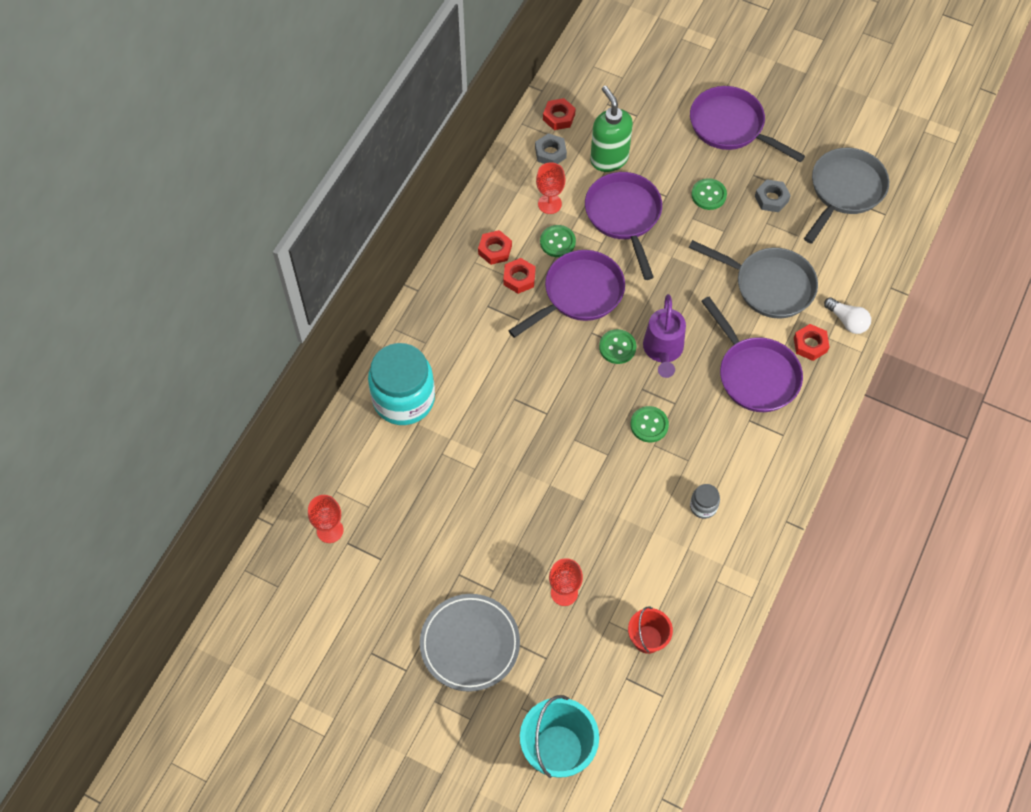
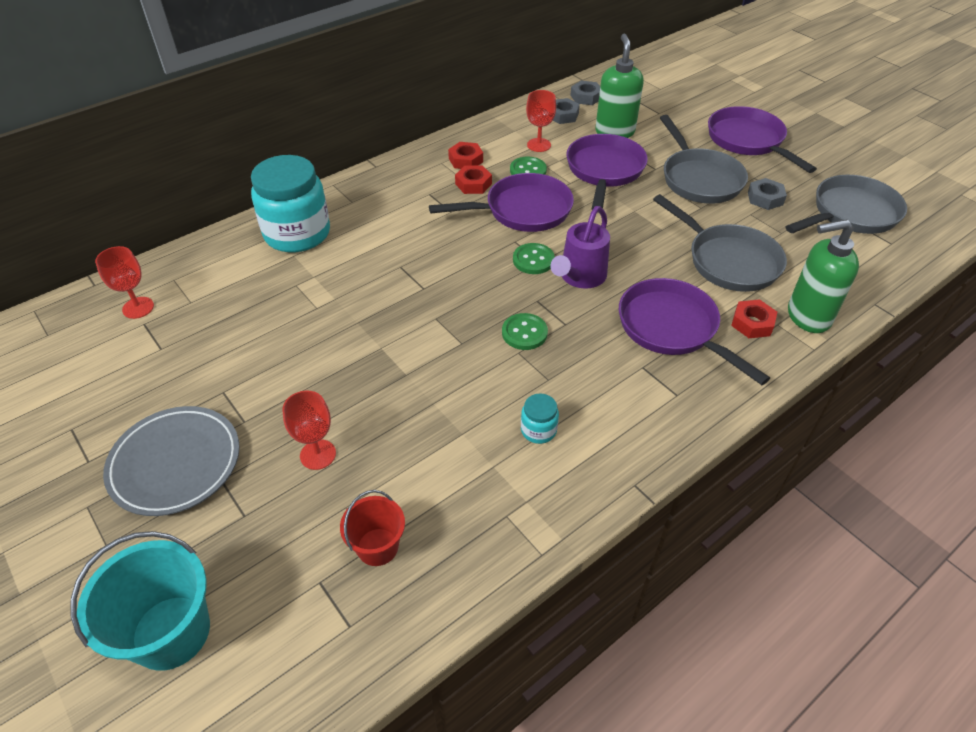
camera: 25 degrees right, 15 degrees down
(559, 117) = (586, 97): red nut -> grey nut
(703, 506) = (538, 430): grey jar -> turquoise jar
(708, 195) = (699, 179): green button -> grey pan
(755, 374) = (672, 328): purple pan -> purple pan turned 150 degrees clockwise
(847, 321) = (807, 316): white light bulb -> green soap dispenser

